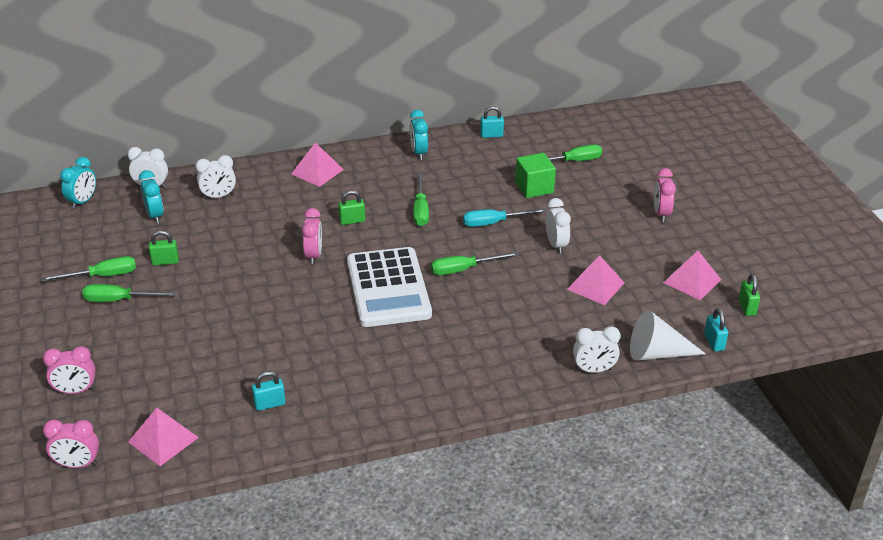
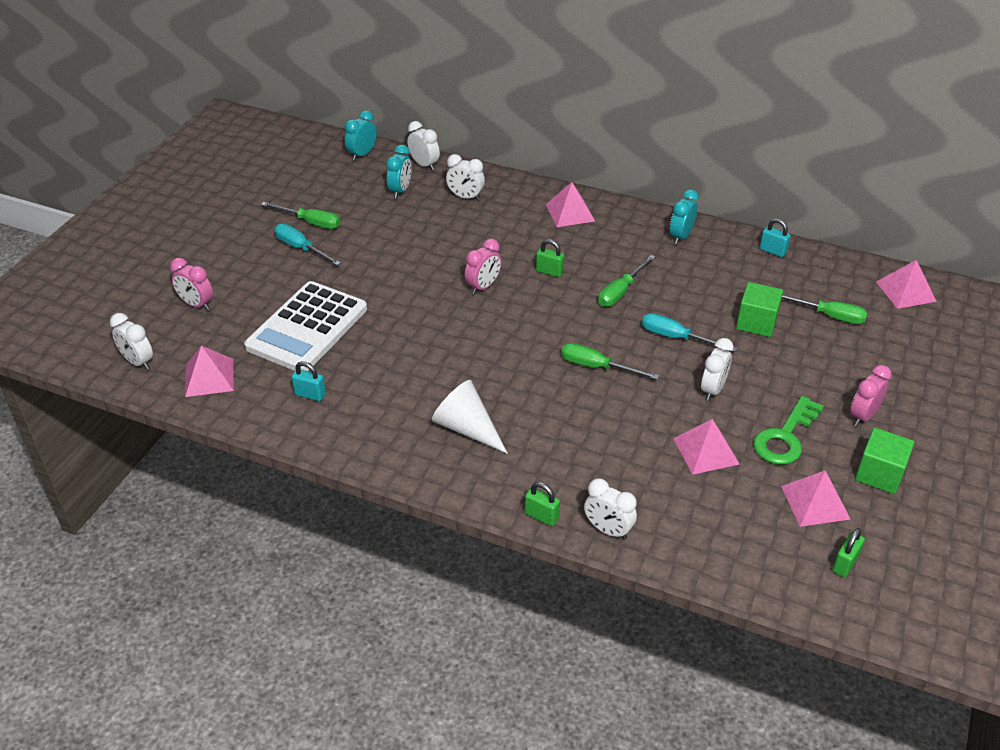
camera: 40 degrees right, 5 degrees up
(77, 464) = (138, 362): pink clock -> white clock
(83, 202) = (362, 154): turquoise clock -> turquoise clock turned 150 degrees clockwise
(119, 300) = (301, 248): green screwdriver -> turquoise screwdriver
(165, 261) = (366, 233): green padlock -> green padlock (541, 516)
(388, 288) = (511, 348): white calculator -> white calculator (307, 328)
(601, 124) = (905, 291): none -> pink pyramid
(632, 251) = (785, 437): none -> green key
(657, 353) = (690, 552): white cone -> white cone (467, 428)
(707, 244) = (879, 474): none -> green cube
(714, 342) = (763, 577): turquoise padlock -> none

